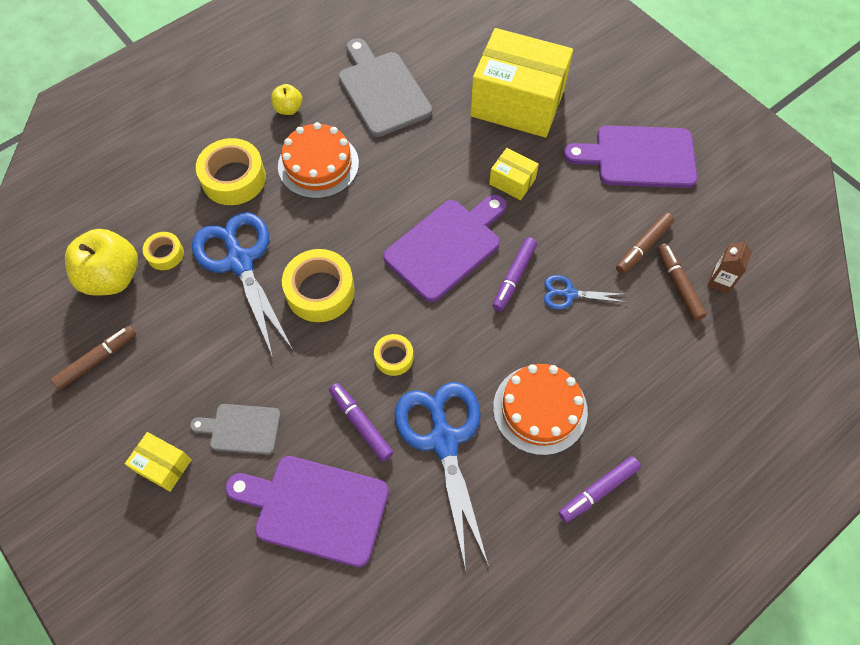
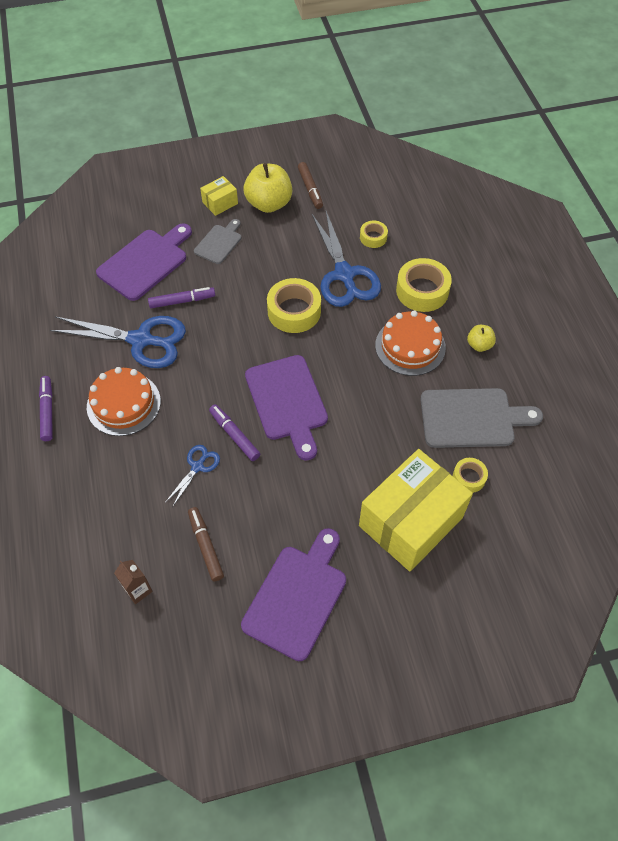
camera: 115 degrees right, 5 degrees down
(112, 277) = (369, 208): yellow apple -> yellow apple (269, 204)
(240, 261) = (344, 275): blue scissors -> blue scissors turned 75 degrees clockwise
(394, 357) = (217, 335): yellow tape -> yellow tape (469, 477)
(512, 181) = (324, 476): yellow box -> none
(678, 285) = (155, 553): brown marker -> none

